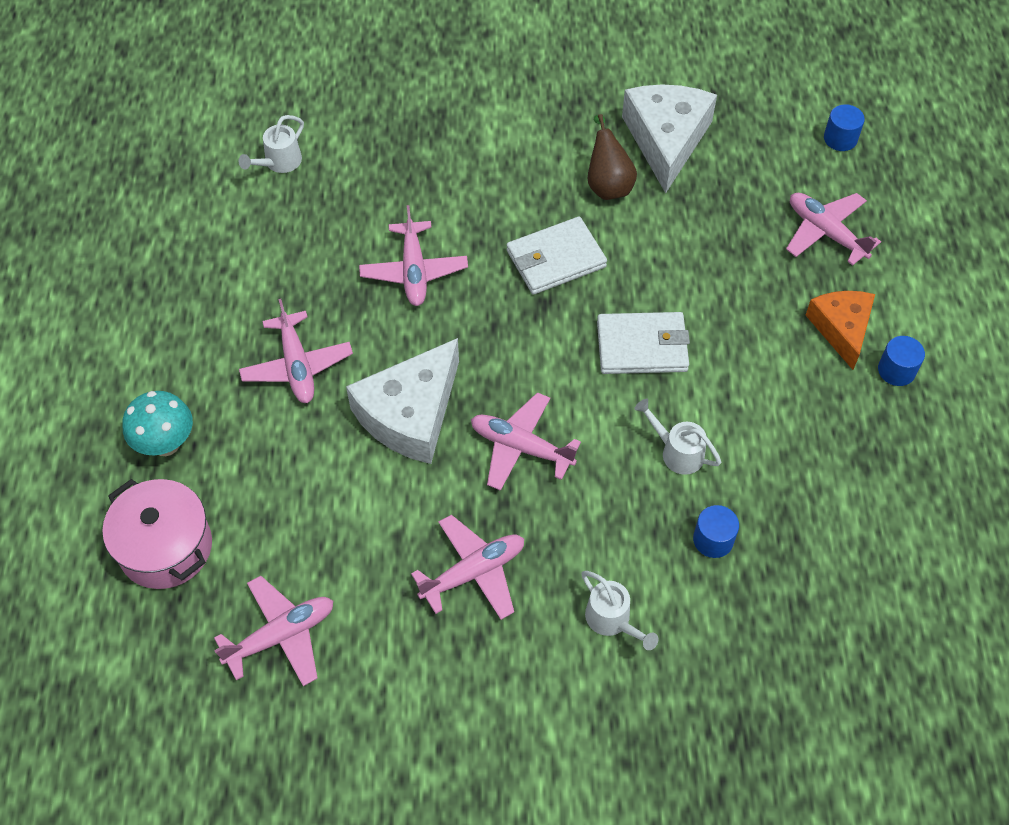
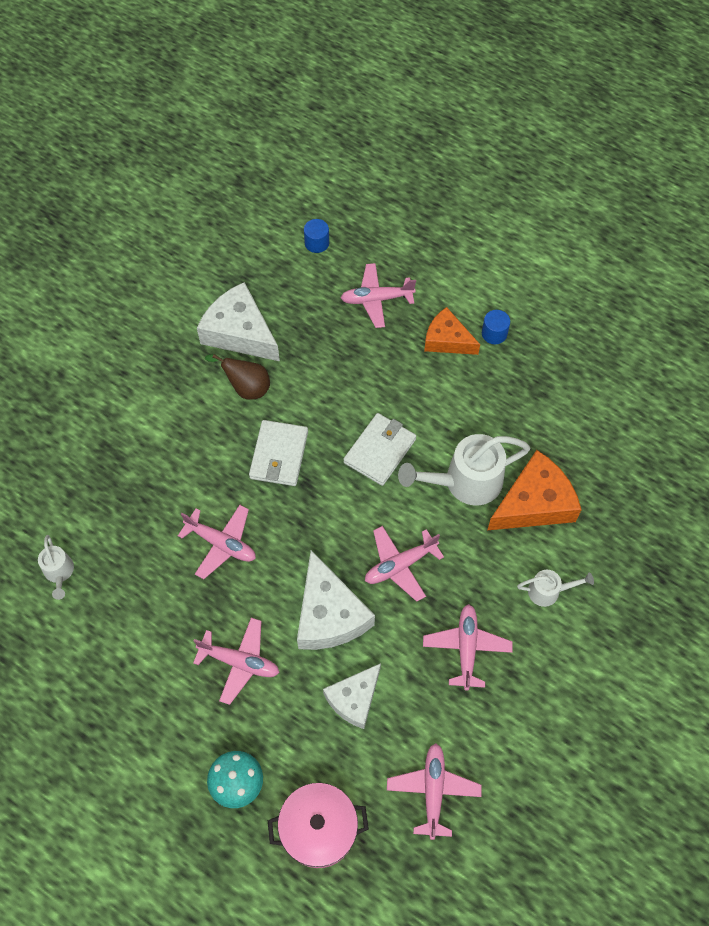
camera: 55 degrees left, 5 degrees up
(332, 495) = (354, 699): none -> white cheese
(677, 452) = (465, 482): white watering can -> white watering can, size x1.93
(713, 540) = (534, 503): blue cylinder -> orange cheese

